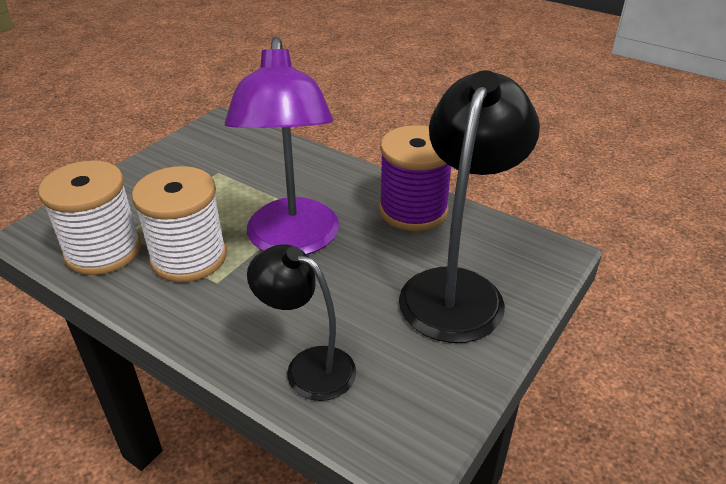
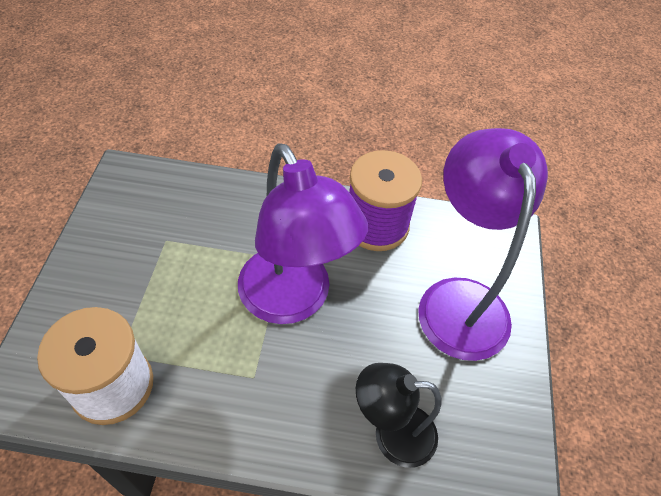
camera: 30 degrees left, 15 degrees up
(189, 257) = (207, 358): white spool -> none
(457, 288) = (459, 299): black lamp -> purple lamp

